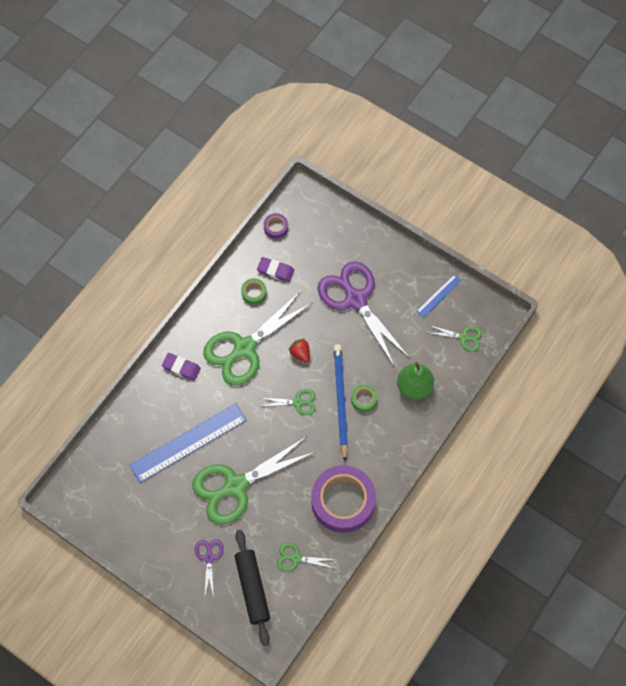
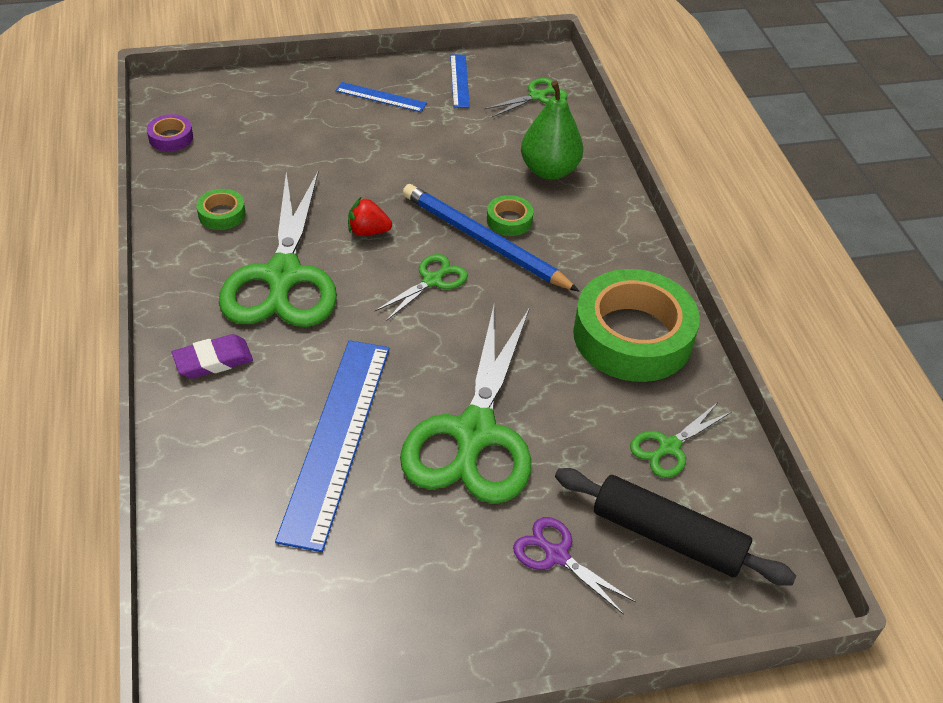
camera: 50 degrees left, 20 degrees down
(275, 271) = (225, 176): purple eraser -> none
(343, 501) = (632, 336): purple tape -> green tape
(355, 300) = (368, 140): purple scissors -> none
(390, 276) = (381, 97): none -> blue ruler

